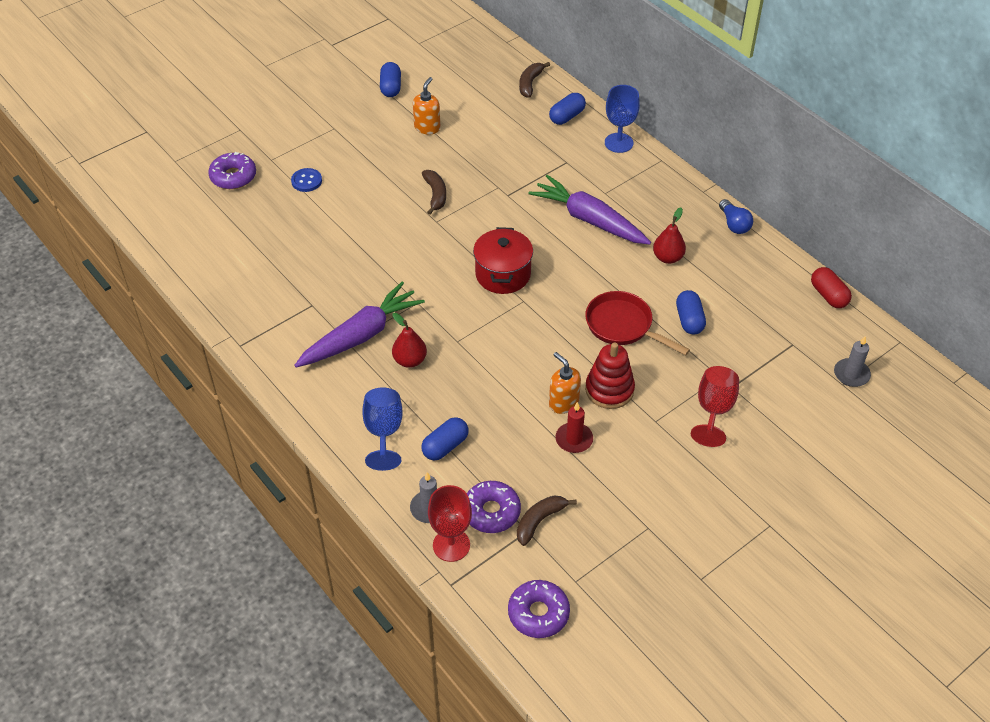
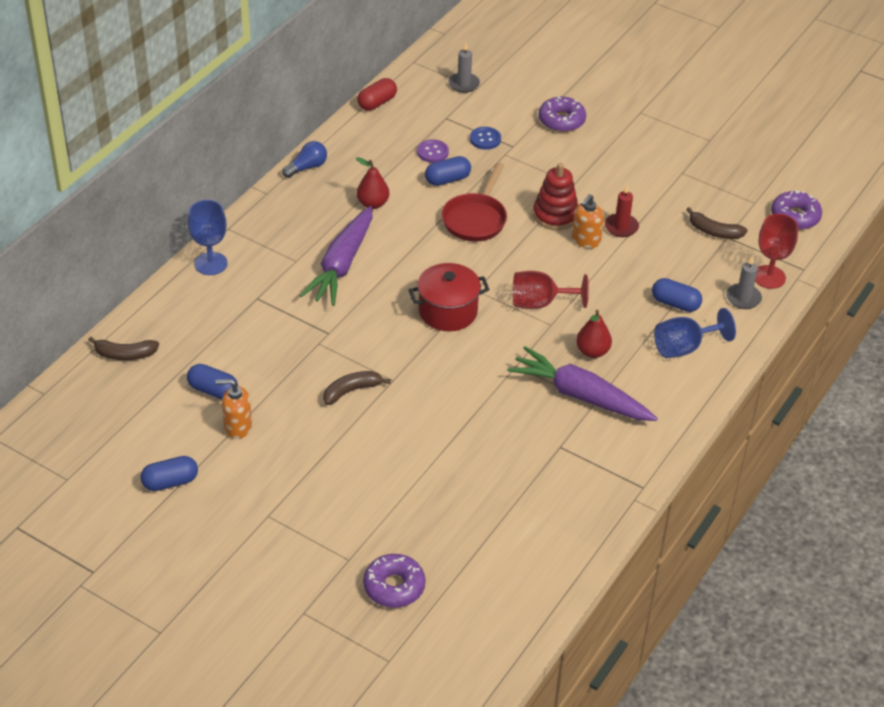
camera: 110 degrees left, 5 degrees down
(306, 181) = (374, 512): blue button -> blue button (485, 139)
(491, 512) = (723, 261): purple donut -> purple donut (561, 120)
(567, 116) = (178, 312): blue capsule -> blue capsule (213, 390)
(714, 410) = (544, 153): red goblet -> red goblet (540, 303)
(736, 319) = (432, 152): none -> purple button

